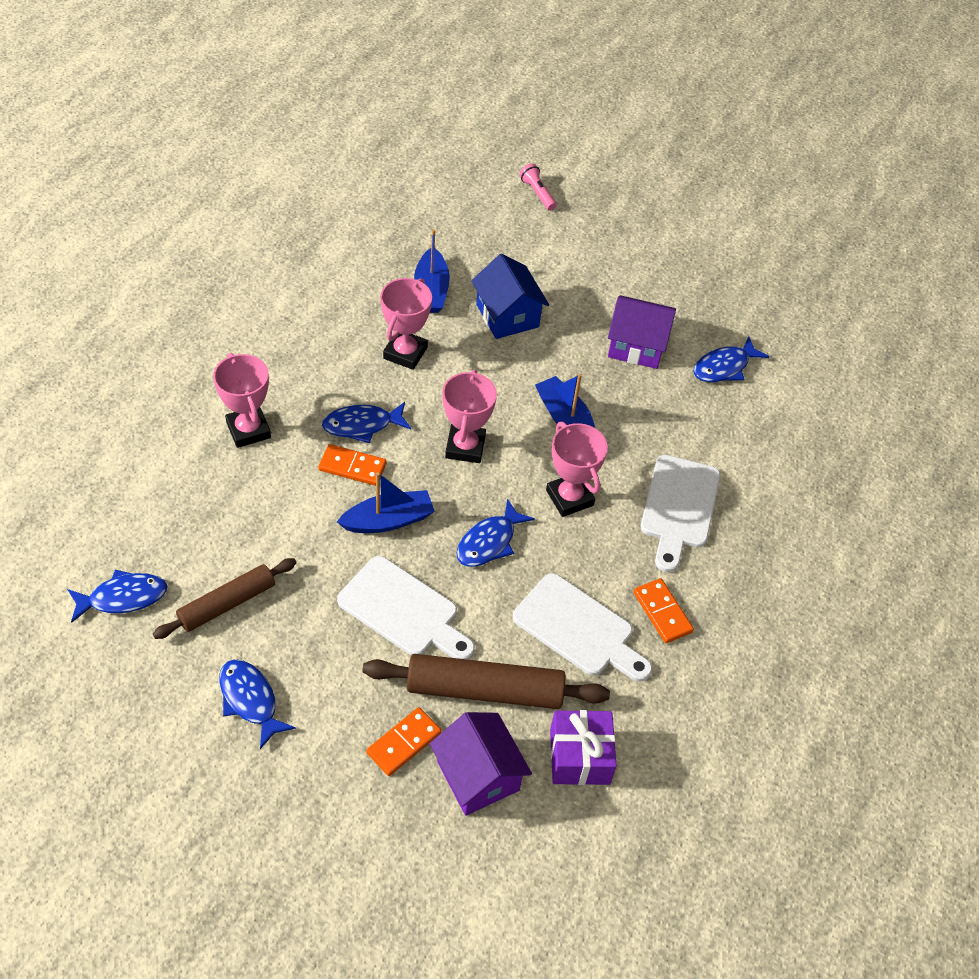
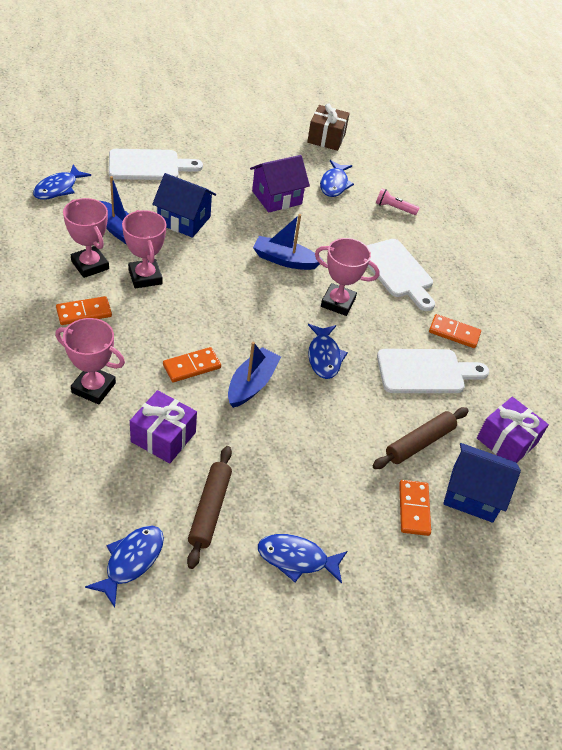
camera: 45 degrees left, 5 degrees down
(258, 514) = (163, 437): none -> purple gift
(313, 354) = (84, 313): none -> orange domino
(362, 425) = (168, 337): blue fish -> blue fish (58, 188)
(403, 610) = (323, 431): white cutting board -> white cutting board (148, 165)
(465, 447) = (247, 311): pink trophy -> pink trophy (90, 265)
(478, 776) = (472, 494): purple house -> blue house
(485, 690) = (419, 443): brown rolling pin -> brown rolling pin, size x0.66
(537, 193) = (121, 140): pink flashlight -> pink flashlight (394, 208)
(781, 307) = (326, 138): none -> brown gift

